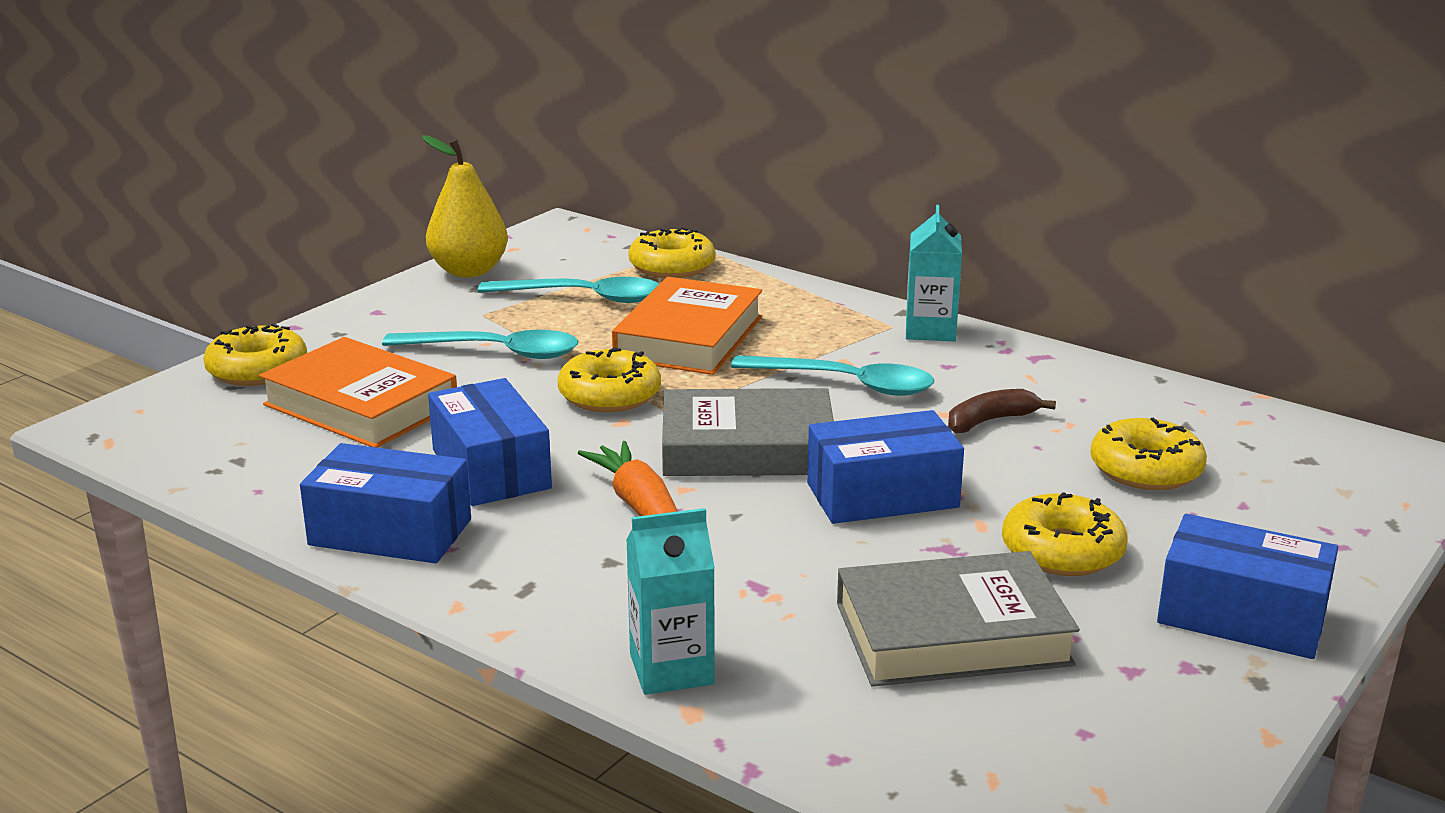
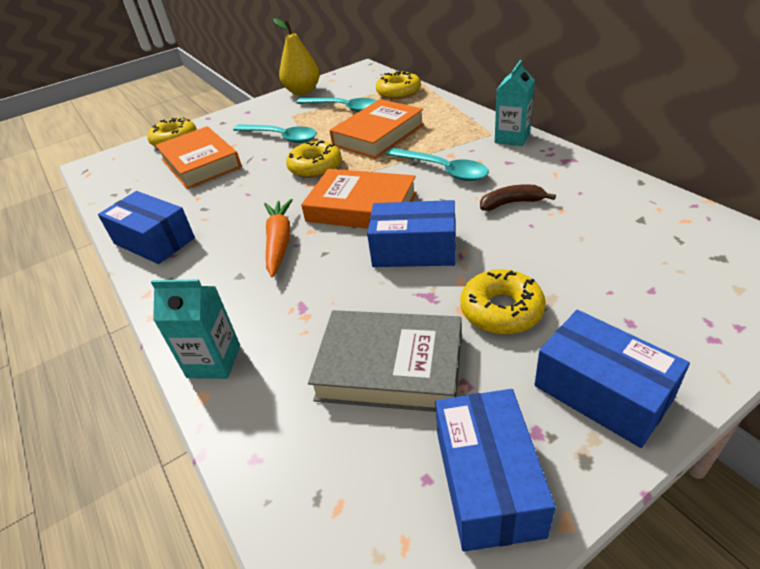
camera: 25 degrees right, 15 degrees up
(491, 469) = (227, 207): blue box -> blue box (488, 482)
(747, 447) = (361, 207): grey book -> orange book
(1146, 469) = (594, 251): yellow donut -> none

